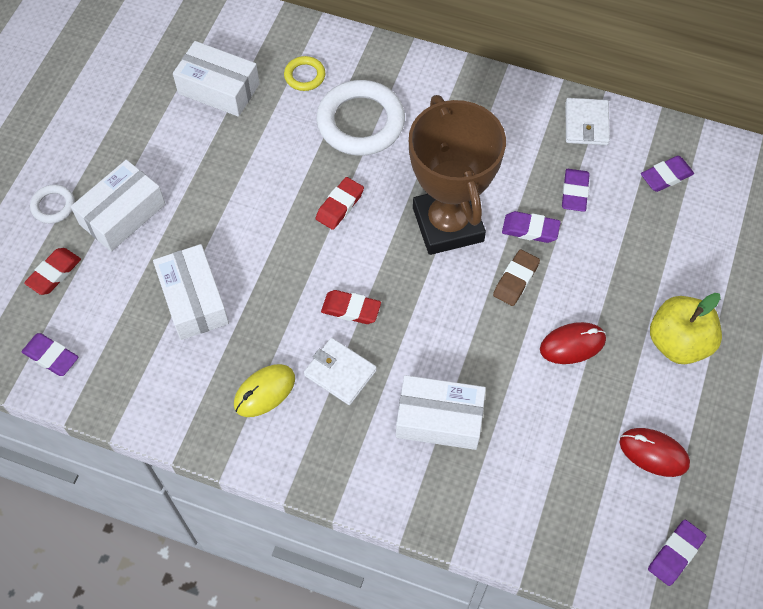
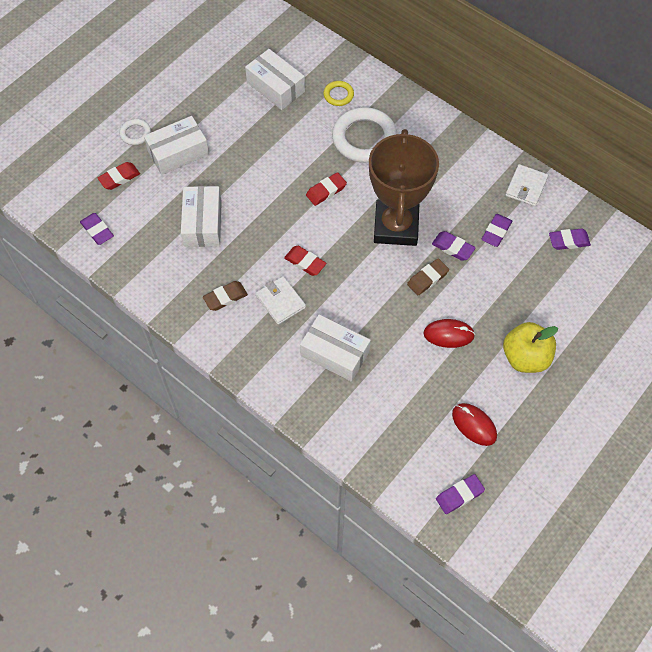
camera: 20 degrees right, 0 degrees up
(264, 391) = (225, 297): yellow mouse -> brown eraser

